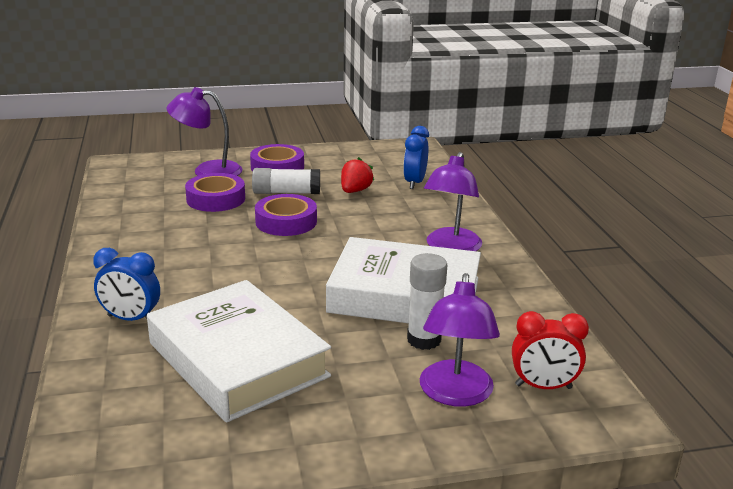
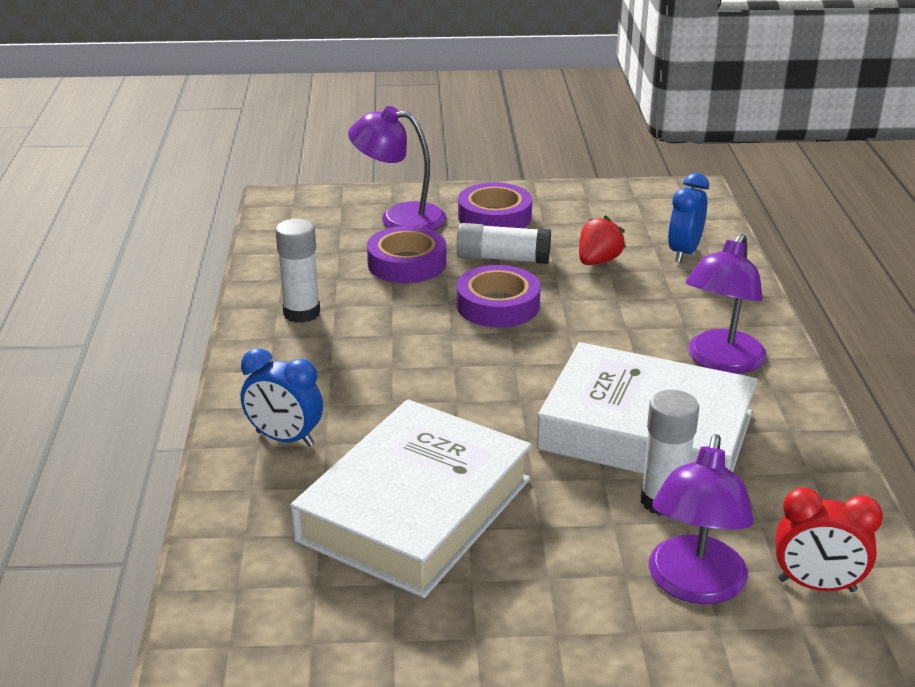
camera: 10 degrees right, 5 degrees up
(138, 234) = (301, 313): none -> white glue stick
(237, 360) = (415, 509): white book -> white book turned 60 degrees clockwise

